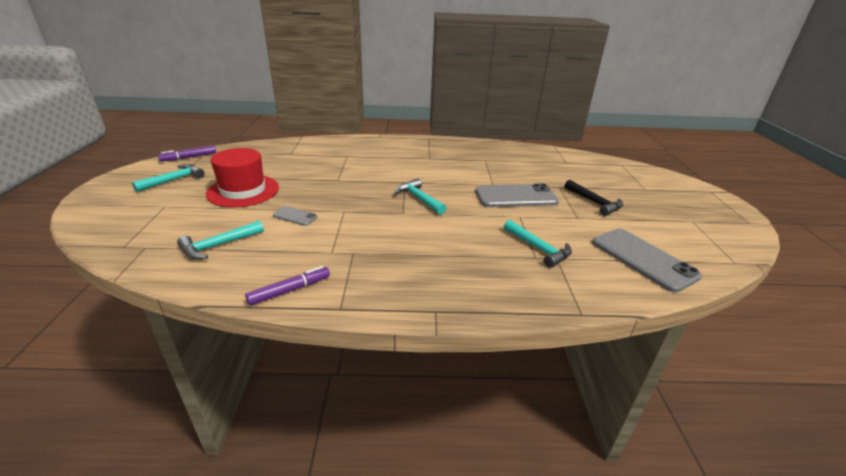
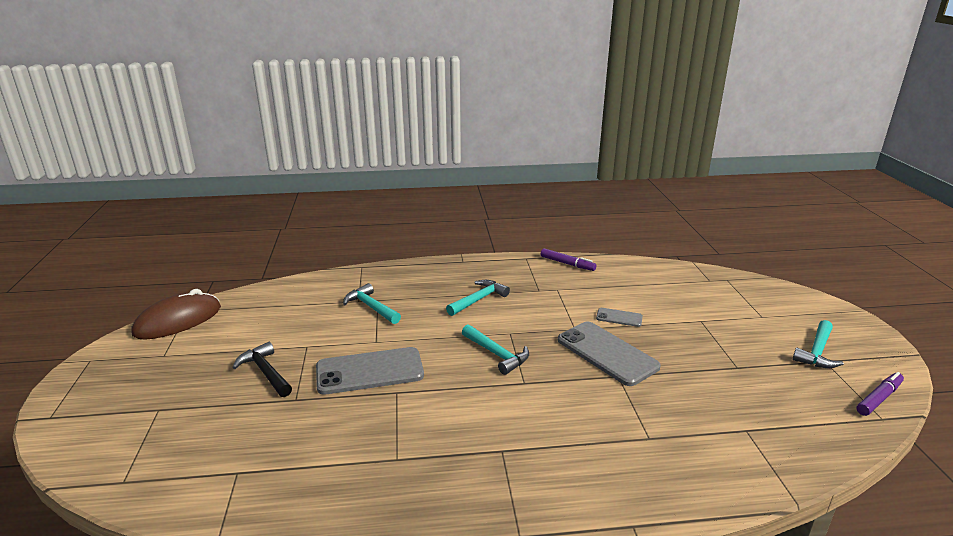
camera: 175 degrees right, 5 degrees down
(218, 245) = (654, 286): turquoise hammer -> turquoise hammer (479, 299)
(243, 191) = (713, 344): red hat -> none
(289, 290) = (567, 264): purple marker -> purple marker turned 105 degrees counterclockwise
(643, 259) = (276, 306): grey phone -> grey phone (607, 353)
(727, 251) = (178, 321): none -> brown mouse

